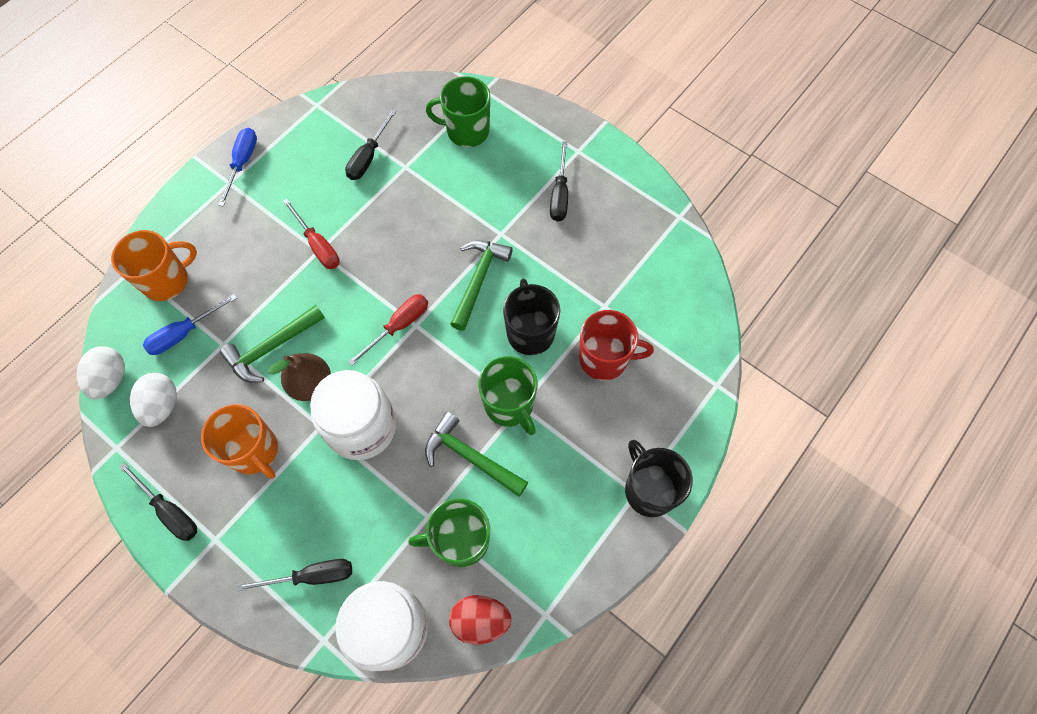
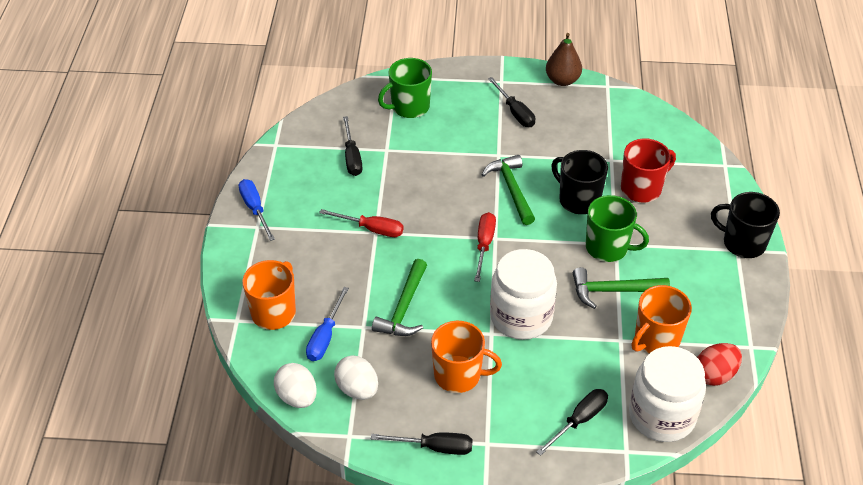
camera: 35 degrees left, 20 degrees down
(311, 384) = (457, 313): brown pear -> brown pear (562, 80)
(460, 540) = (656, 340): green mug -> orange mug

